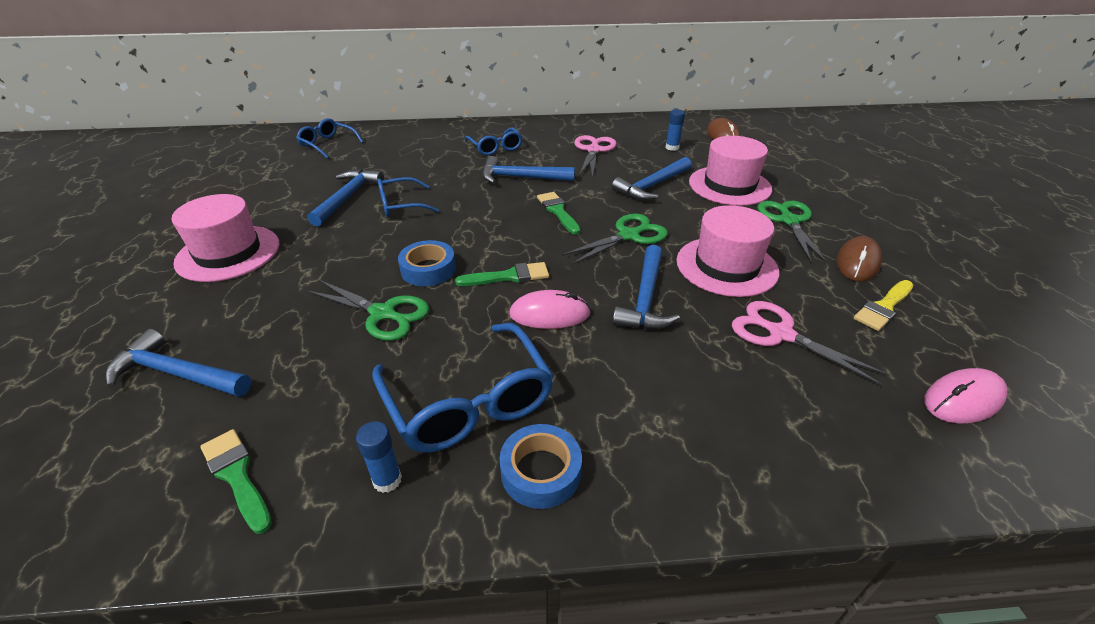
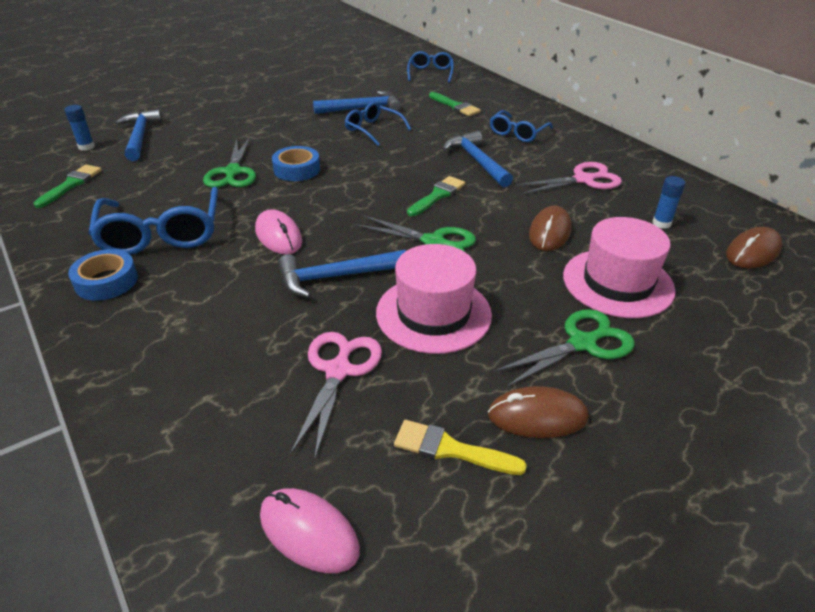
camera: 60 degrees right, 0 degrees up
(228, 253) = (259, 101): pink hat -> none
(387, 480) = (82, 229): blue glue stick -> blue glue stick (86, 147)
(468, 400) = (162, 233): blue glasses -> blue glasses turned 45 degrees counterclockwise
(509, 276) = (315, 203): green brush -> green brush (455, 106)
(652, 186) = (549, 232): blue hammer -> brown mouse

